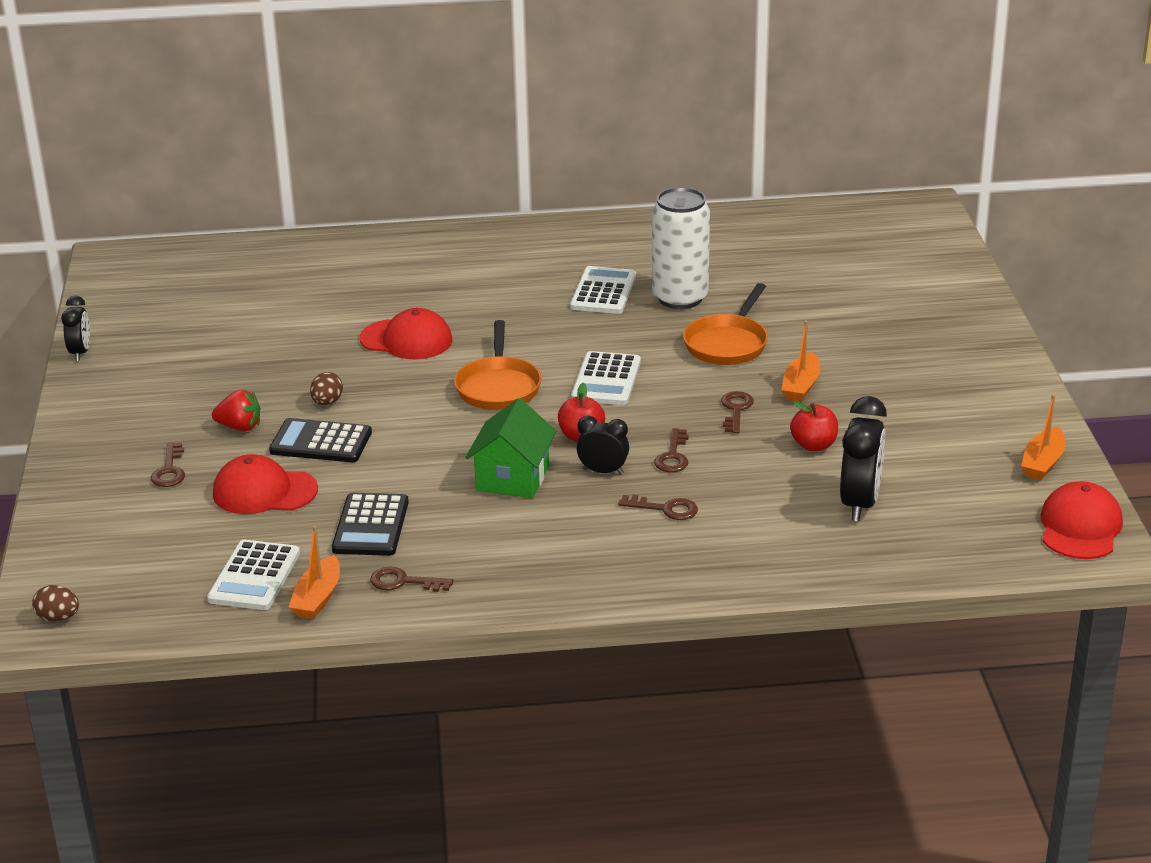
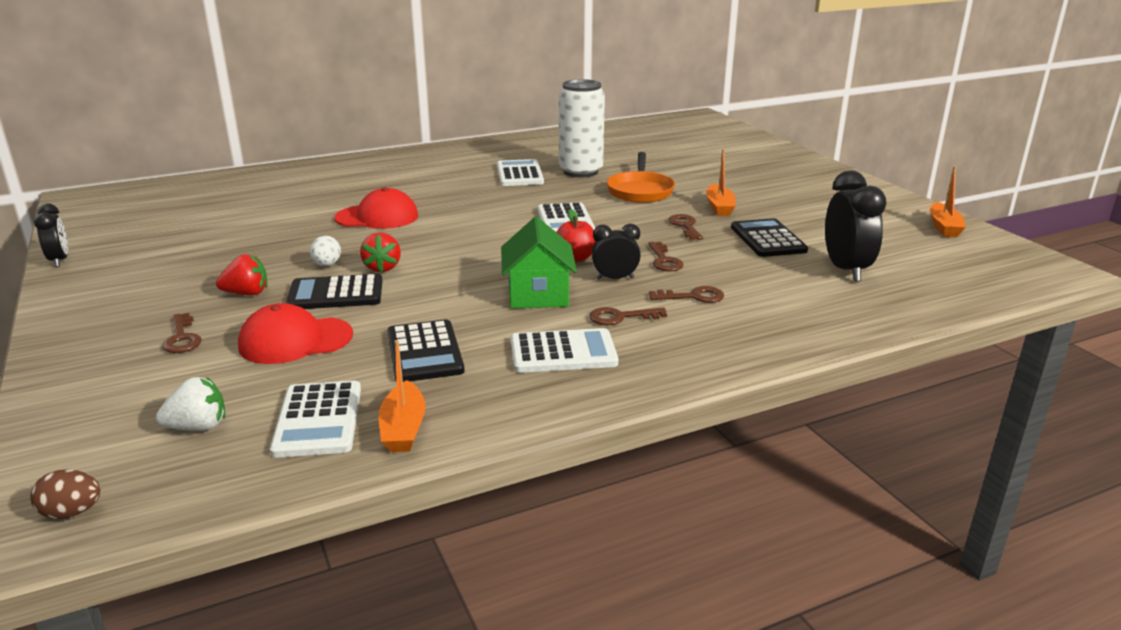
camera: 20 degrees left, 5 degrees down
(160, 564) = (198, 427): none -> white strawberry
(327, 402) = (327, 265): brown egg -> white egg
(379, 416) = (382, 268): none -> red strawberry
(403, 582) = (490, 396): brown key -> brown key (620, 317)
(493, 550) = (563, 352): none -> white calculator
(498, 387) = (478, 236): orange pan -> none
(814, 445) = (768, 239): red apple -> black calculator
(1080, 527) = (1023, 260): red cap -> none

